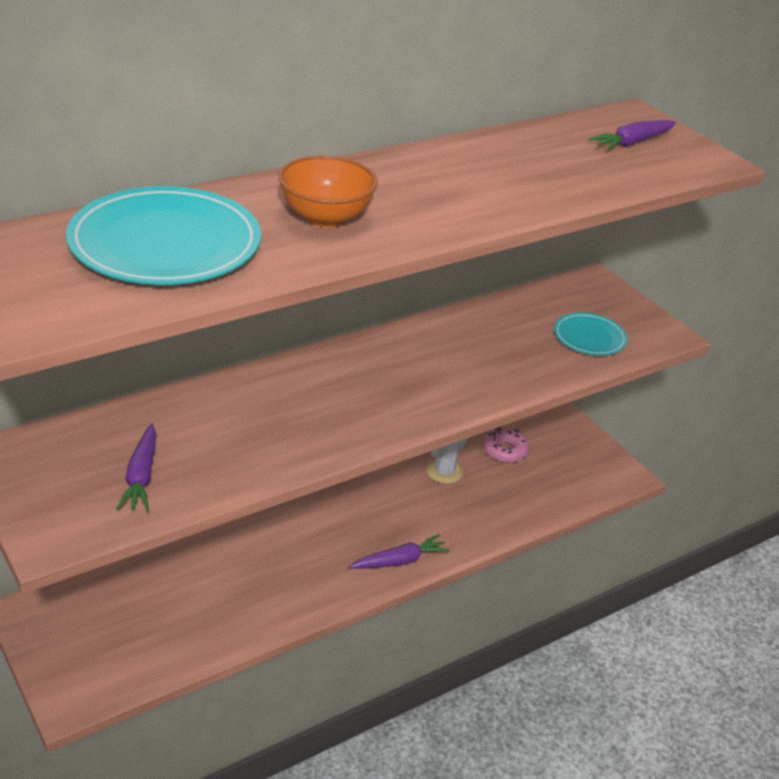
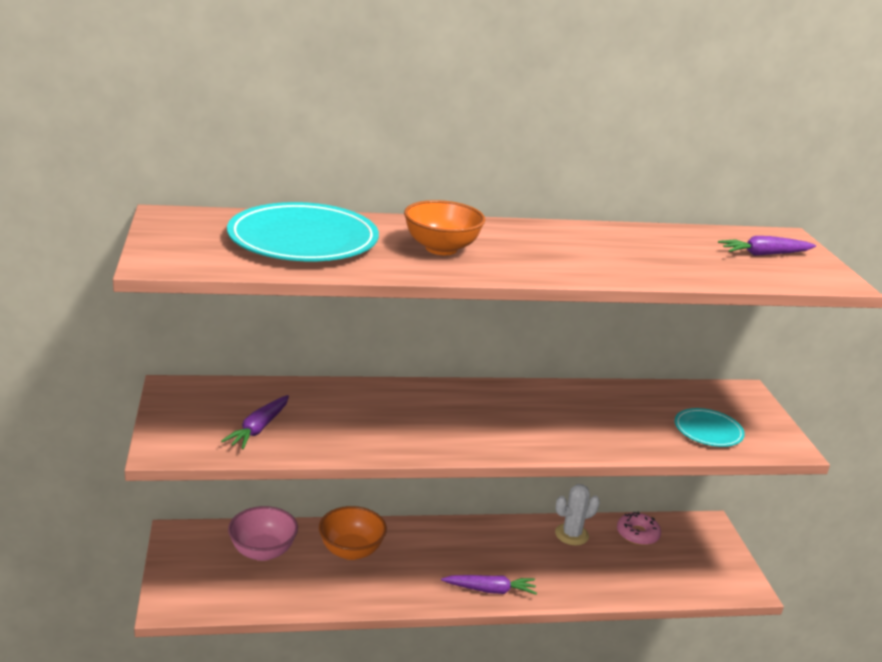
camera: 25 degrees right, 10 degrees down
(138, 599) = (263, 551): none -> pink bowl
(234, 565) = (351, 551): none -> orange bowl

